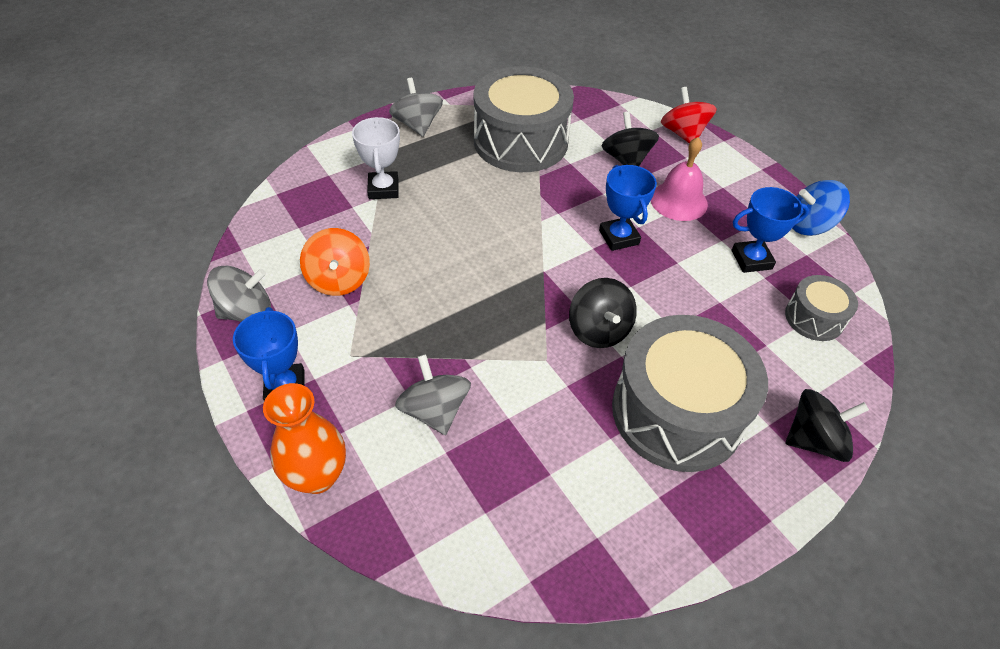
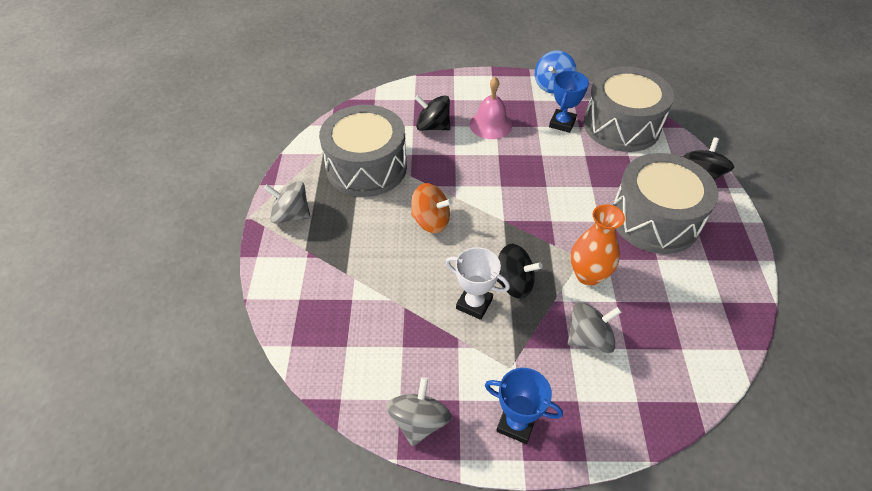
camera: 55 degrees left, 0 degrees up
(317, 476) = (609, 434): orange vase -> orange vase (588, 275)
(339, 280) = (428, 342): orange spinning top -> orange spinning top (431, 221)
(383, 189) = (348, 270): white trophy -> white trophy (474, 304)
(434, 410) = (589, 338): grey spinning top -> grey spinning top turned 150 degrees clockwise
(599, 330) = (572, 220): black spinning top -> black spinning top (514, 283)
(619, 237) = (501, 169): blue trophy -> none
(683, 134) = (431, 88): red spinning top -> none
(814, 318) = (621, 126): grey drum -> grey drum, size x2.04

